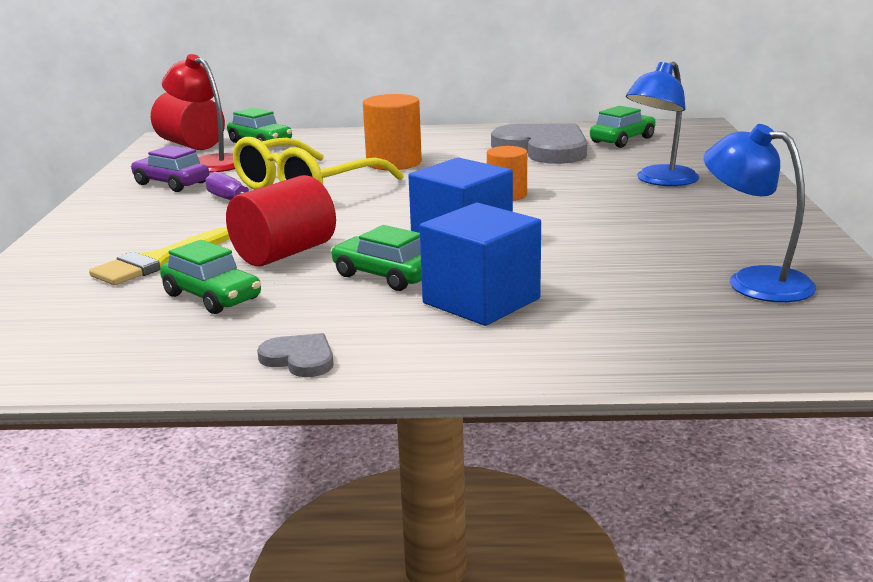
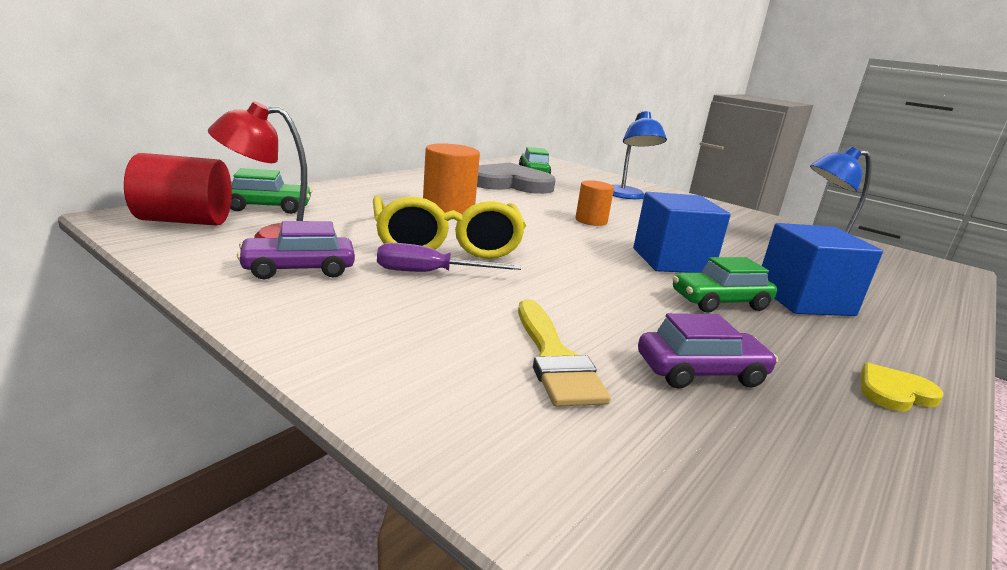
camera: 55 degrees left, 0 degrees up
(212, 297) = (701, 372): green car -> purple car
(284, 253) = (616, 308): red cylinder -> none
(299, 359) = (894, 392): grey heart -> yellow heart

